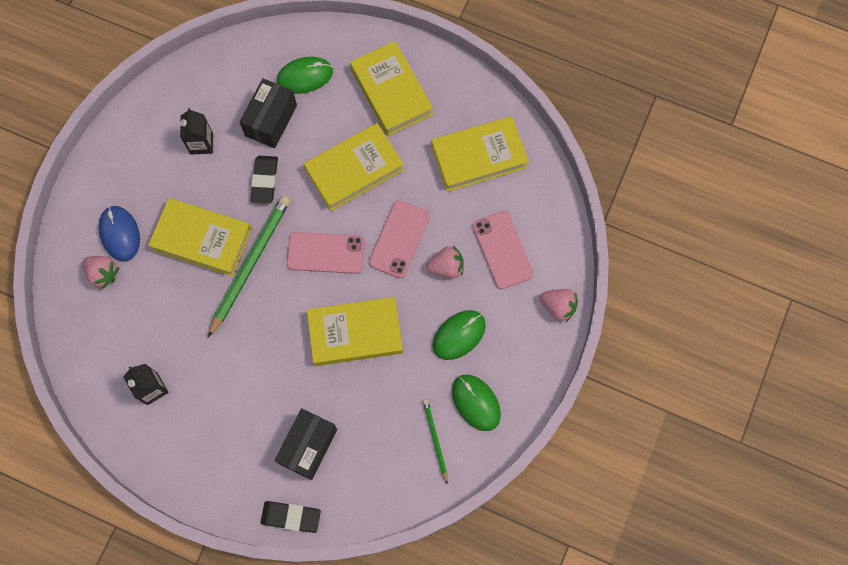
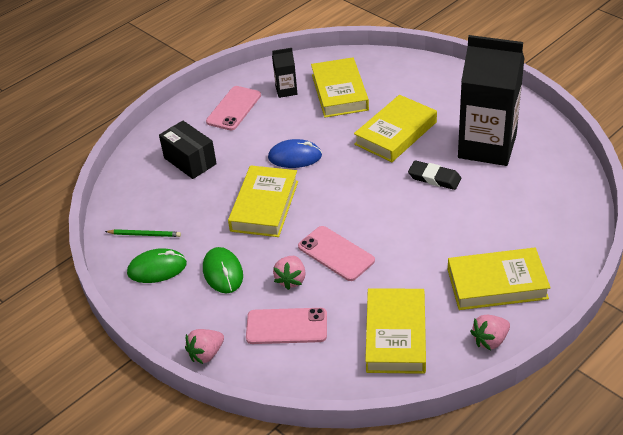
camera: 115 degrees right, 30 degrees down
(103, 274) = (391, 79): pink strawberry -> pink strawberry (490, 340)
(120, 234) = (421, 91): blue mouse -> blue mouse (295, 157)
(201, 143) = (487, 146): black carton -> black carton, size x2.36
(250, 264) = (360, 156): green pencil -> none
(271, 120) = (494, 193): black box -> none
(291, 517) = (145, 142): black eraser -> none
(305, 76) = (535, 224): green mouse -> none
(326, 253) = (347, 202): pink phone -> pink phone (234, 108)
(354, 170) = (420, 238): yellow book -> yellow book (339, 92)

